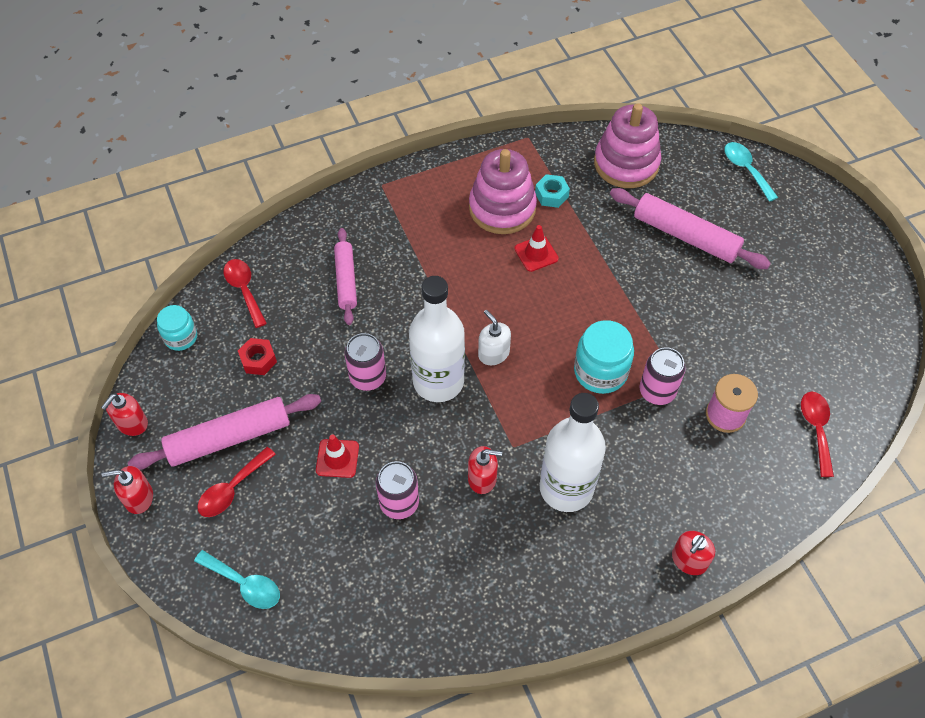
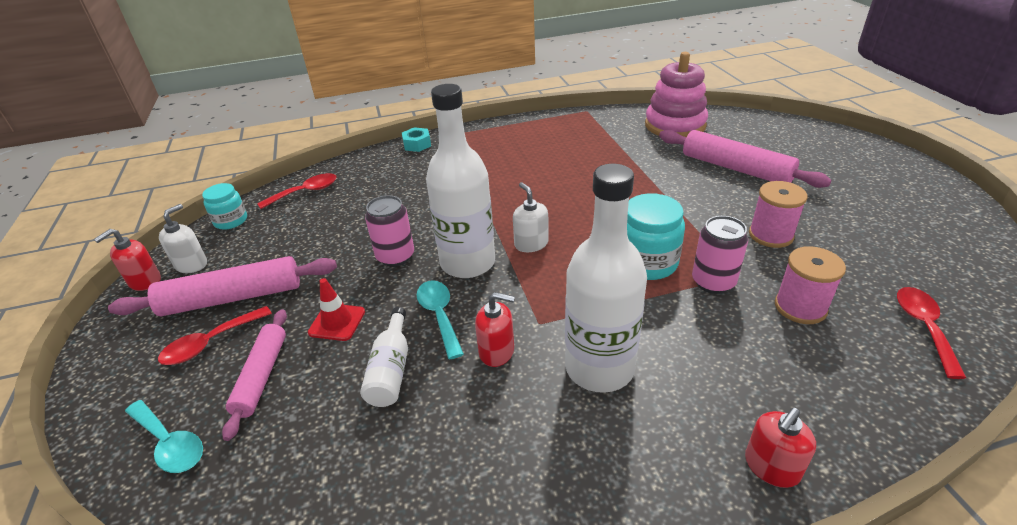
camera: 10 degrees right, 20 degrees down
(138, 498) = (108, 345): red soap dispenser -> none
(168, 399) = (191, 264): none -> white soap dispenser
(244, 290) = (305, 192): red spoon -> red spoon turned 75 degrees clockwise
(258, 360) = (293, 239): red nut -> none
(346, 280) = (400, 188): pink rolling pin -> pink rolling pin (261, 376)
(399, 503) = (391, 369): pink can -> white bottle
(502, 208) = (557, 148): pink stacking toy -> none
(536, 253) = (585, 176): red traffic cone -> none
(551, 195) = (604, 142): turquoise nut -> turquoise nut (417, 144)
(710, 331) = (770, 235): none -> pink spool
(746, 169) = (791, 130): turquoise spoon -> turquoise spoon (439, 315)

